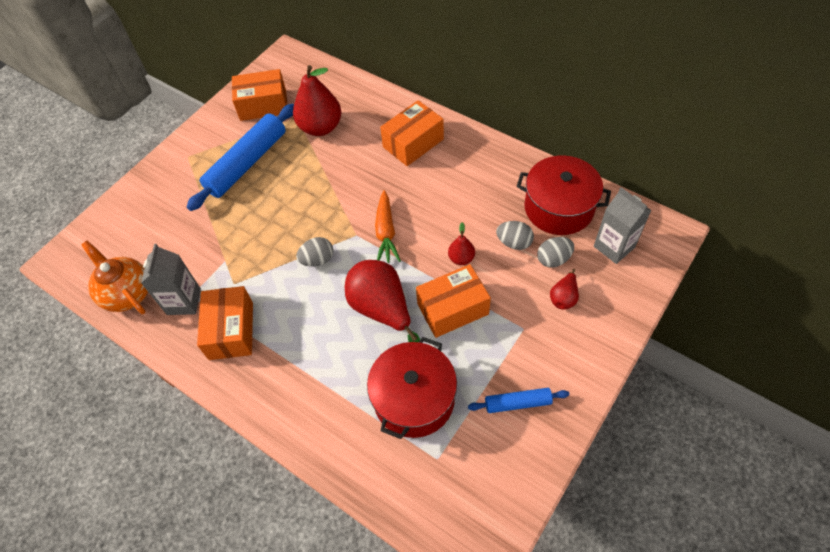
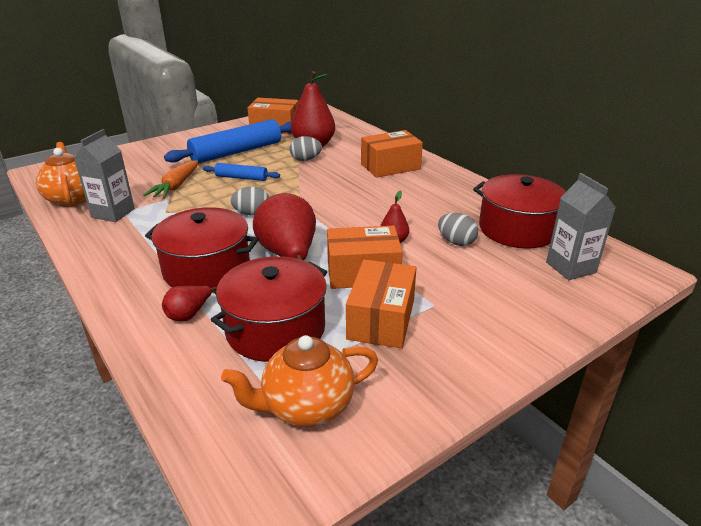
camera: 15 degrees right, 25 degrees down
(231, 330) = (136, 239): orange box -> orange box (381, 319)
(320, 349) = (207, 269): none -> red pot
(386, 232) = (328, 210): orange carrot -> orange carrot (176, 186)
(474, 466) = (306, 406): none -> orange teapot
(518, 403) = (394, 363): blue rolling pin -> blue rolling pin (241, 178)
(553, 259) = (495, 262): grey egg -> grey egg (305, 159)
(563, 297) = (493, 292): red pear -> red pear (189, 314)

